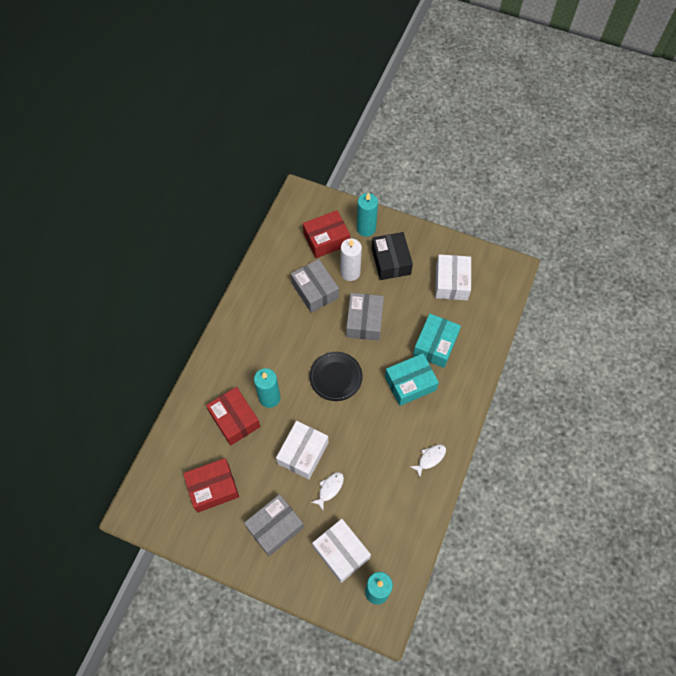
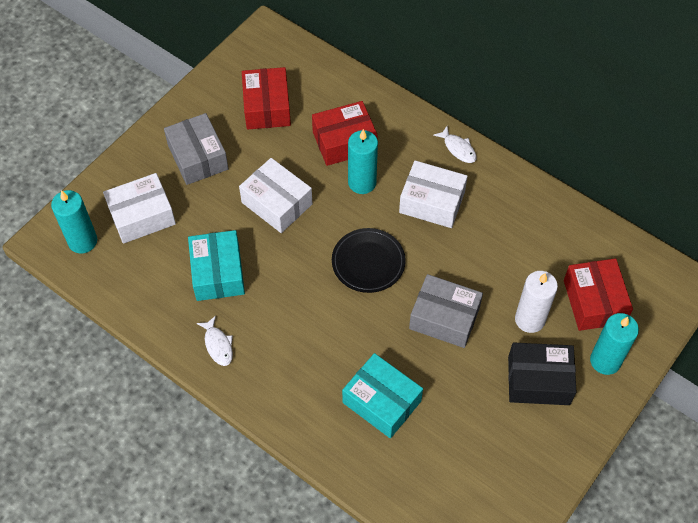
camera: 105 degrees right, 5 degrees down
(315, 290) = (508, 267): grey box -> none
(329, 489) = (221, 221): white fish -> white fish (458, 148)
(410, 383) = (331, 351): turquoise box -> turquoise box (218, 273)
(451, 282) = (482, 458): white box -> white box (432, 202)

